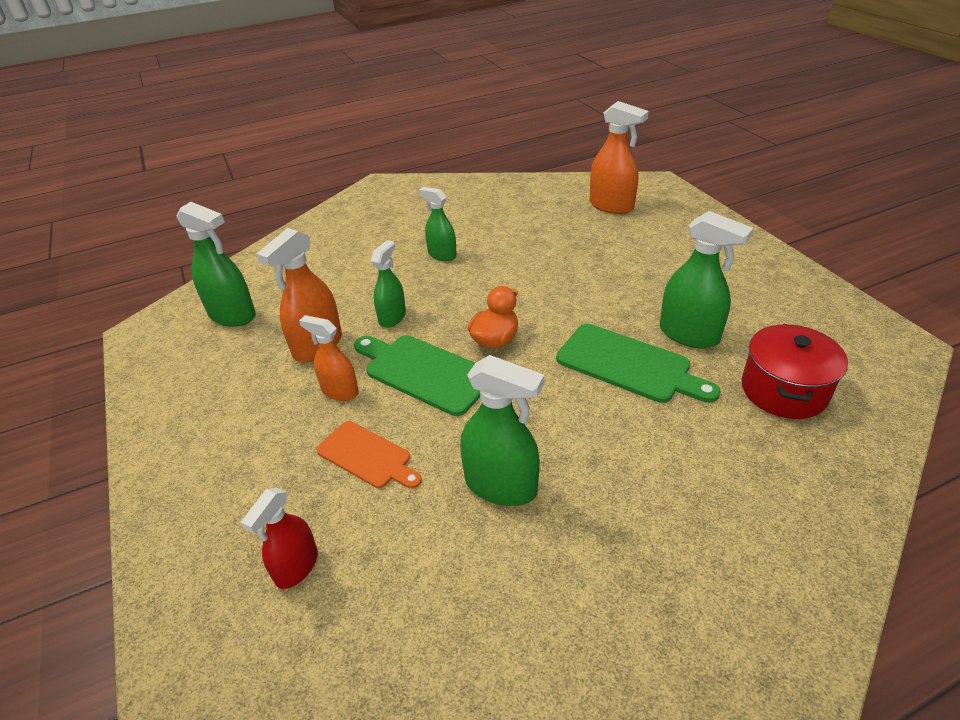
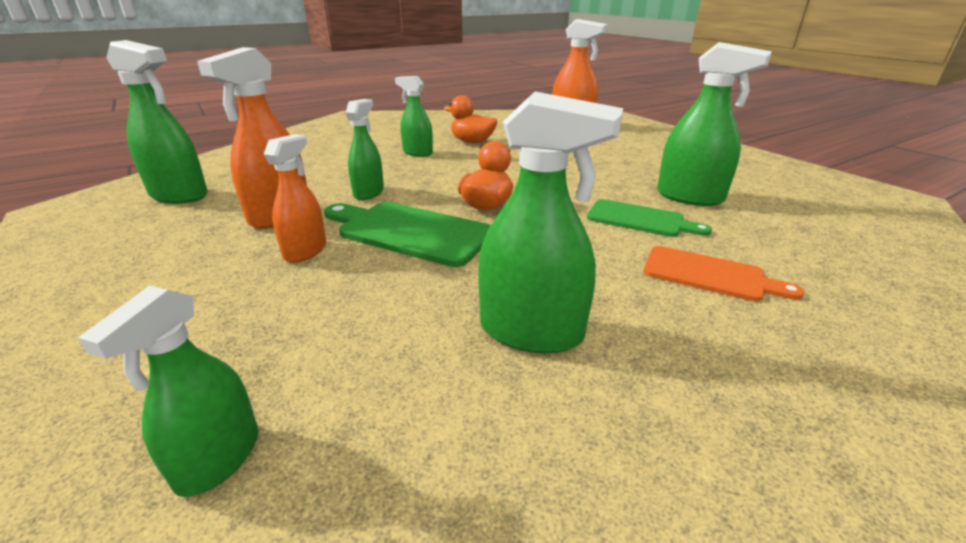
camera: 10 degrees left, 10 degrees down
(296, 567) = (218, 459): red spray bottle -> green spray bottle
(340, 391) = (305, 251): orange spray bottle -> orange spray bottle turned 90 degrees clockwise
(367, 456) = (341, 310): orange cutting board -> orange cutting board (709, 275)
(499, 236) = (472, 142): none -> orange duck
(629, 365) = (640, 219): green cutting board -> green cutting board, size x0.66
(784, 390) = (815, 233): red pot -> none

